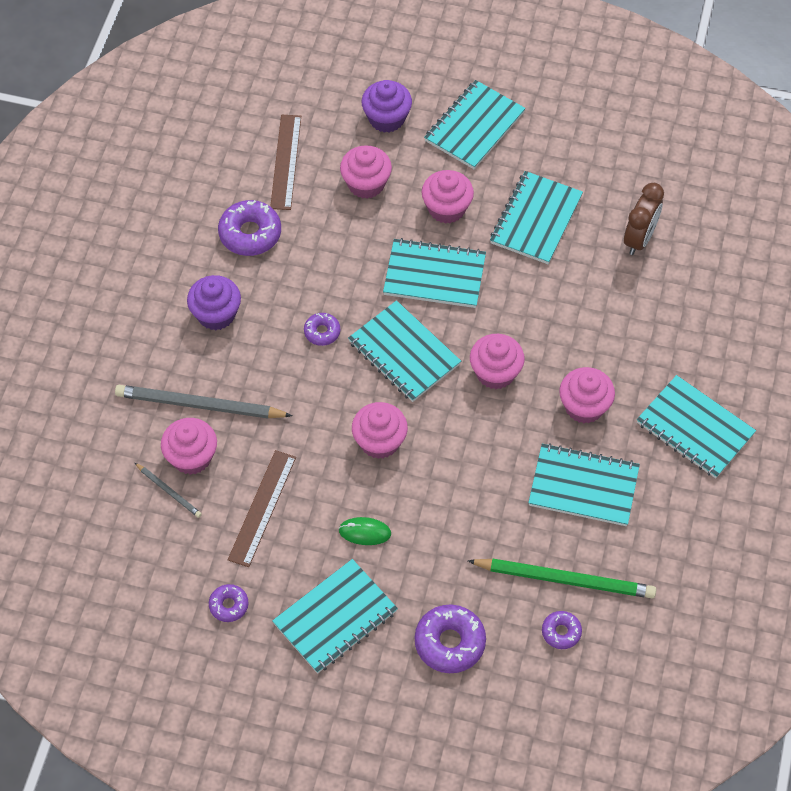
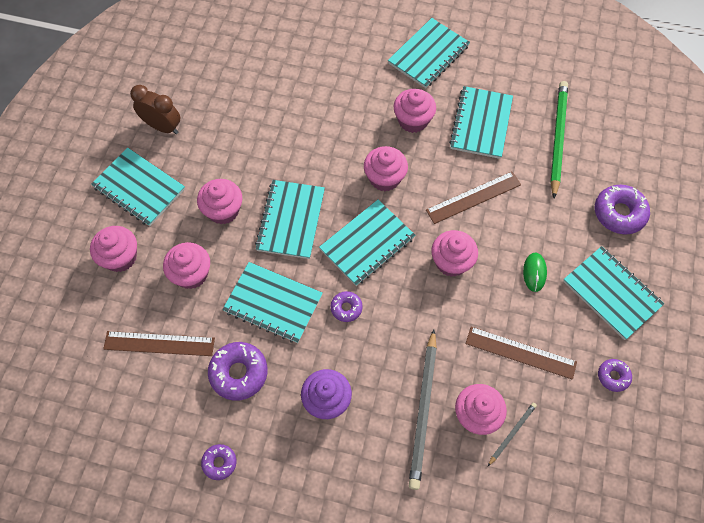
camera: 90 degrees left, 5 degrees up
(386, 118) = (120, 257): purple cupcake -> pink cupcake
(470, 471) = (473, 197): none -> brown ruler
(536, 219) = (239, 146): turquoise notebook -> turquoise notebook (273, 303)
(561, 632) = (599, 142): purple donut -> purple donut (219, 463)
(639, 239) = (262, 78): brown clock -> brown clock (163, 127)

